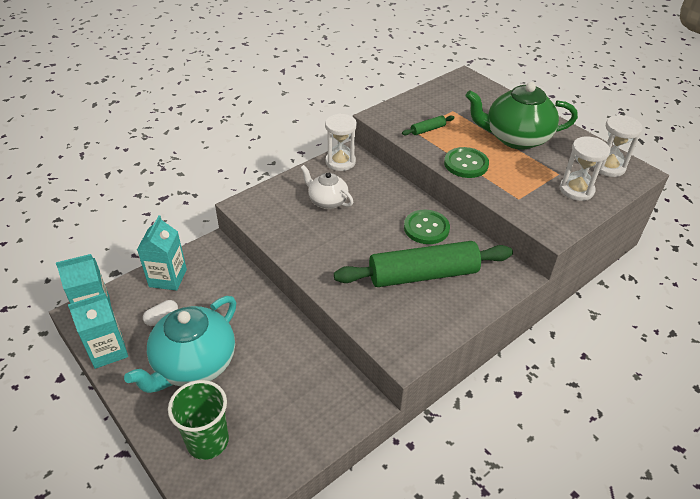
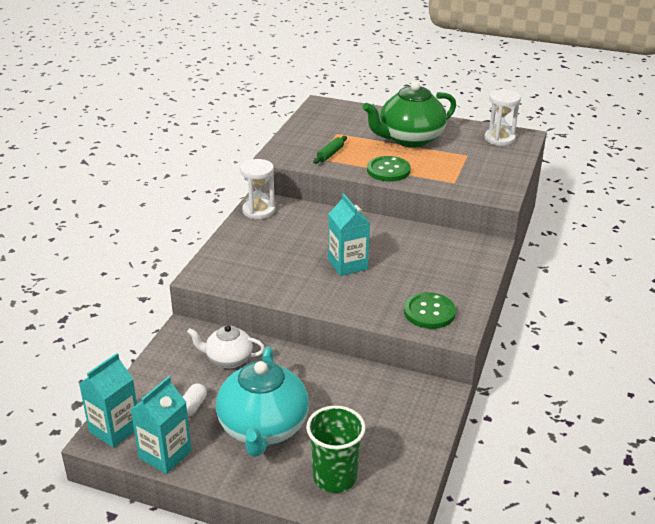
camera: 30 degrees left, 10 degrees down
(168, 278) = (164, 373): turquoise carton -> turquoise carton (348, 264)
(327, 201) = (278, 246): white teapot -> white teapot (228, 359)
(423, 275) = (416, 271): green rolling pin -> none
(426, 228) = (386, 237): green button -> green button (429, 312)
(576, 190) = (491, 162): white hourglass -> none

